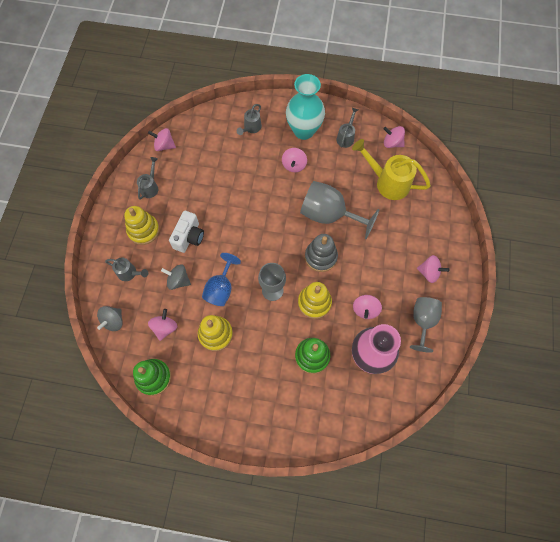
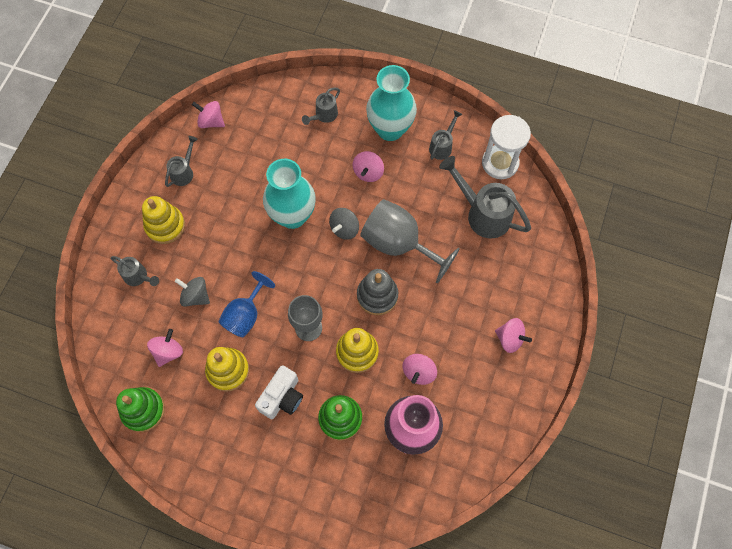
camera: 10 degrees right, 0 degrees up
(113, 321) = (108, 333): grey spinning top -> grey spinning top (344, 228)
(189, 237) = (219, 243): white camera -> white camera (282, 397)
(242, 207) = (292, 216): none -> turquoise vase
(387, 182) = (483, 213): yellow watering can -> grey watering can
(392, 143) = (500, 163): pink spinning top -> white hourglass
(422, 321) = (488, 399): grey goblet -> none

